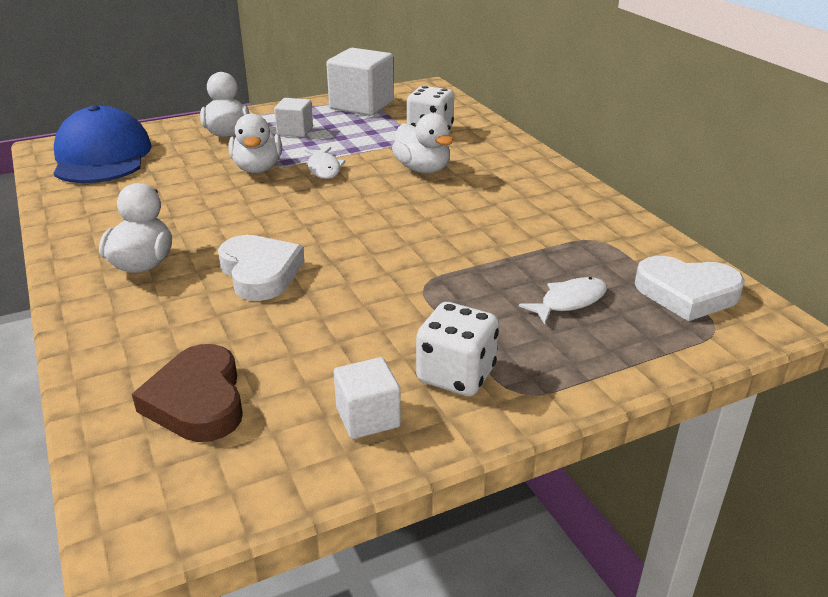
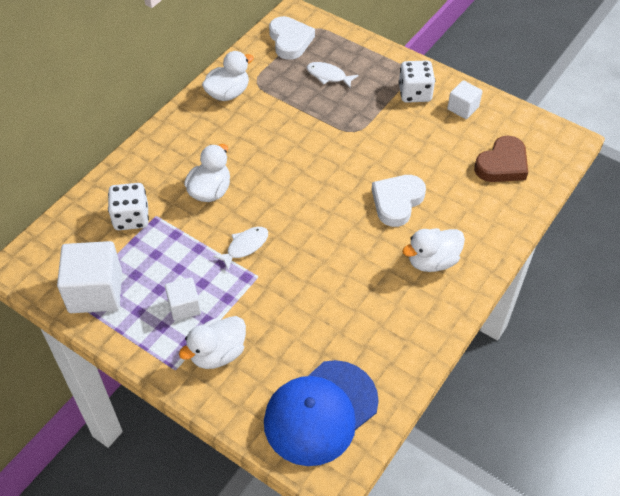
camera: 120 degrees left, 20 degrees up
(258, 169) = (271, 286): white duck -> white duck (228, 93)

